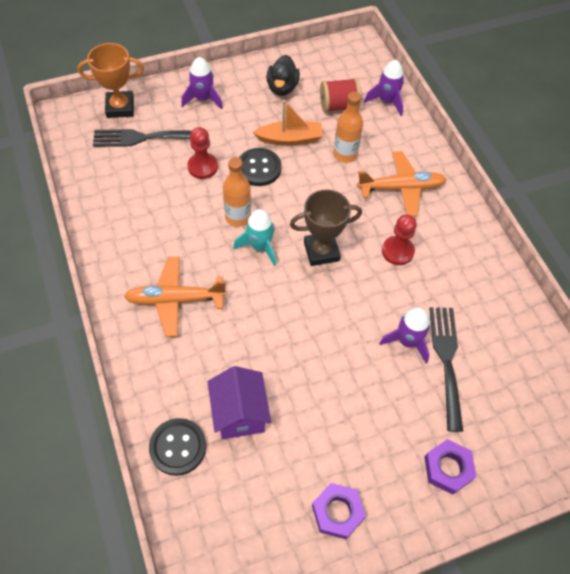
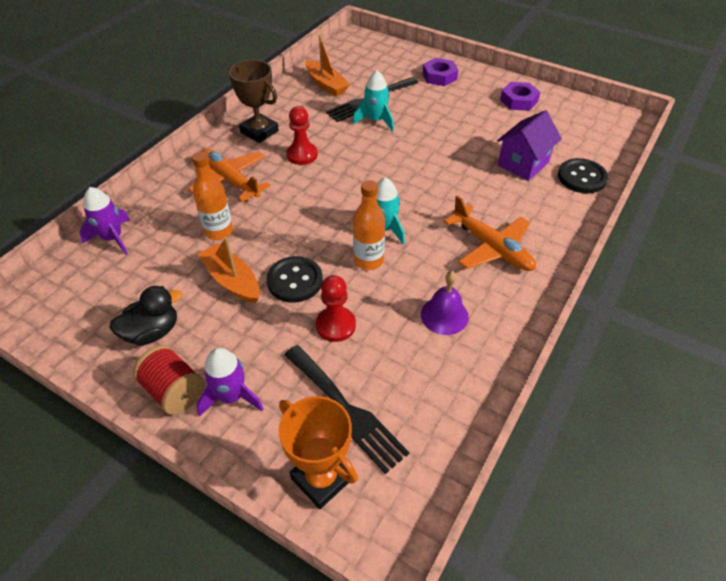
camera: 125 degrees left, 10 degrees down
(152, 224) = (444, 315): none -> purple bell
(321, 251) = (347, 192): brown trophy -> brown trophy (259, 131)
(338, 106) = (148, 269): red spool -> red spool (174, 391)
(407, 341) = (375, 120): purple rocket -> turquoise rocket
(506, 342) = (326, 84): none -> orange boat

